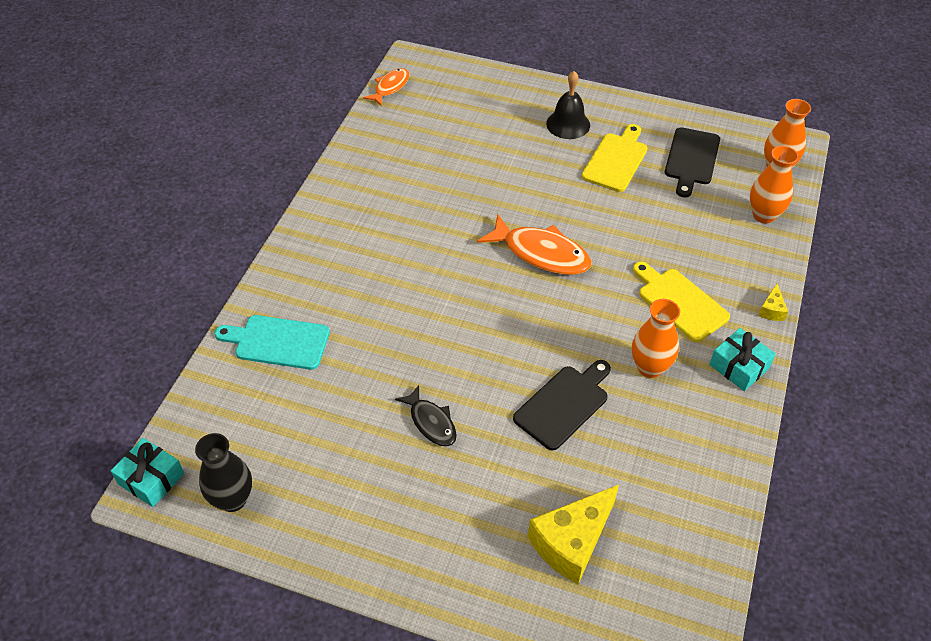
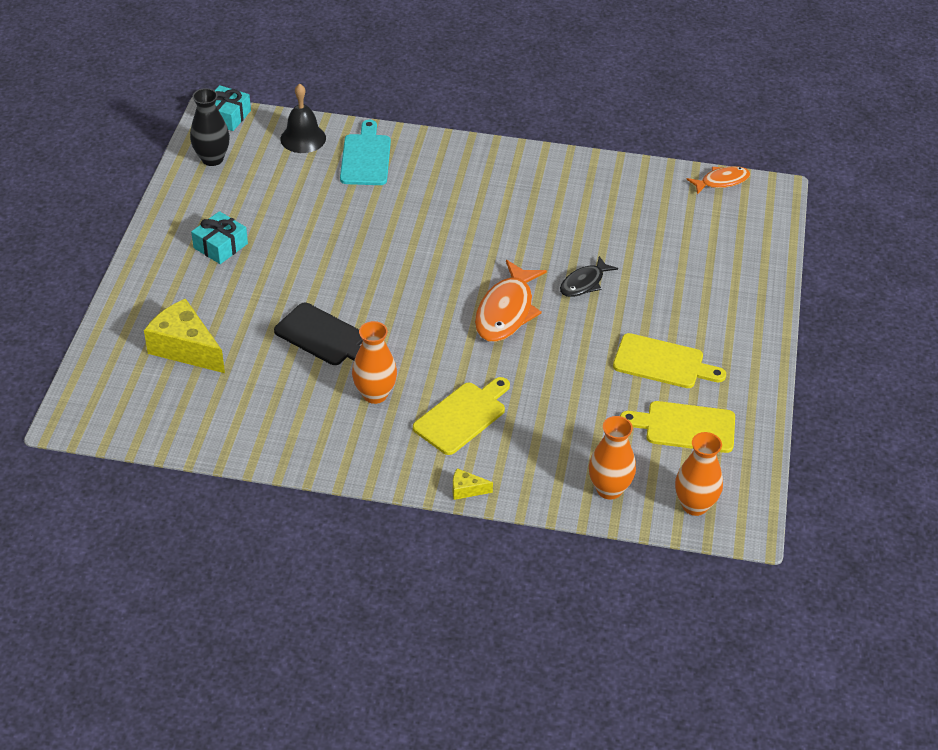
camera: 80 degrees right, 5 degrees down
(390, 87) = (722, 181): orange fish -> orange fish turned 45 degrees counterclockwise
(431, 422) = (294, 256): black fish -> black fish (584, 283)
(568, 124) = (710, 321): black bell -> black bell (303, 138)
(691, 159) = (685, 427): black cutting board -> yellow cutting board
(739, 366) = (386, 461): turquoise gift -> turquoise gift (220, 246)

